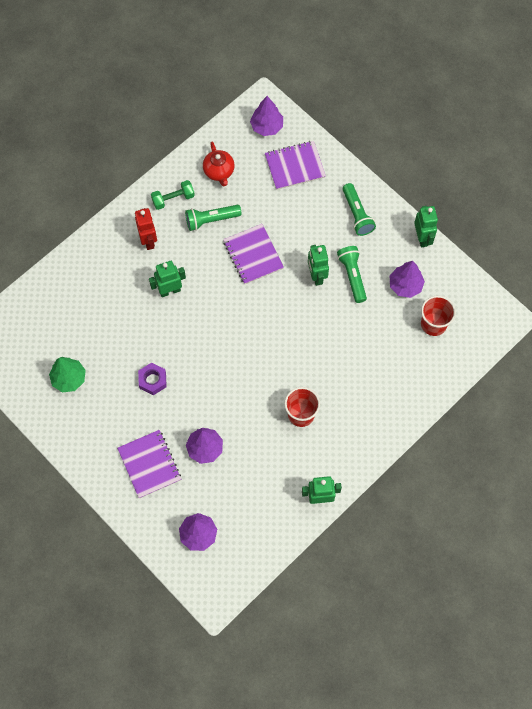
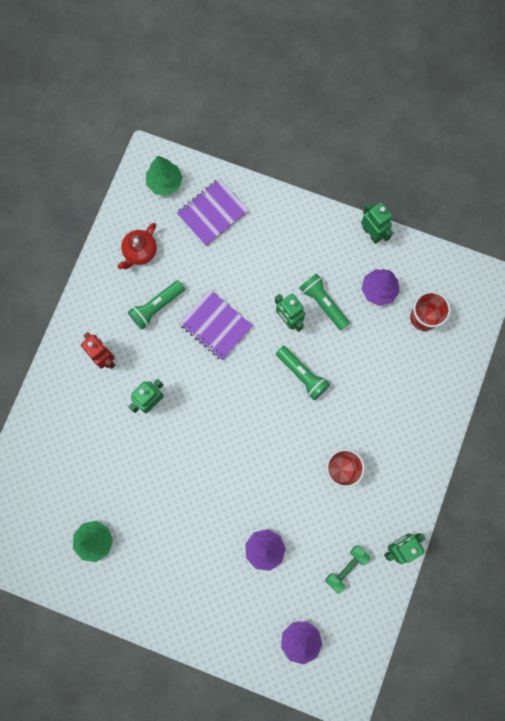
camera: 25 degrees left, 10 degrees up
(149, 464) = (218, 591): purple notebook -> none
(152, 380) = (179, 503): purple nut -> none
(173, 199) = (107, 301): green dumbbell -> green dumbbell (346, 568)
(219, 172) = (140, 252): red teapot -> red teapot turned 75 degrees clockwise
(267, 127) = (165, 182): purple tree -> green tree
(357, 214) = (297, 236): green flashlight -> green flashlight (302, 375)

